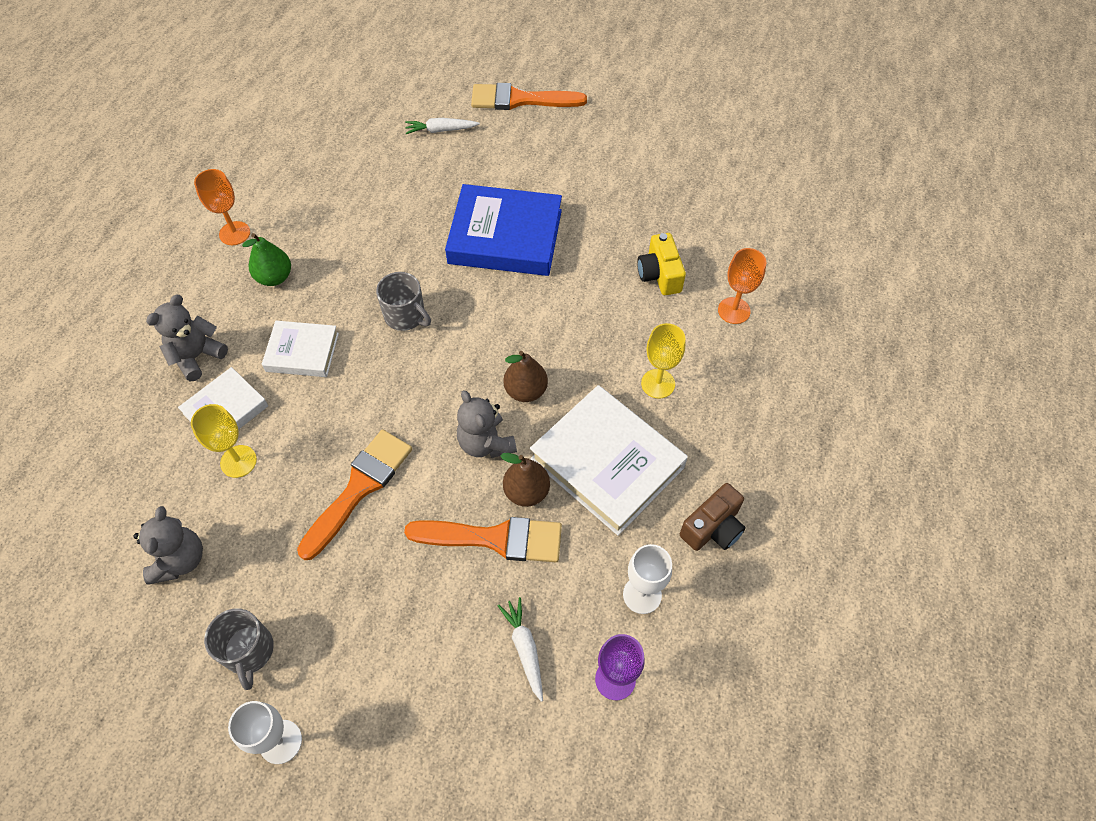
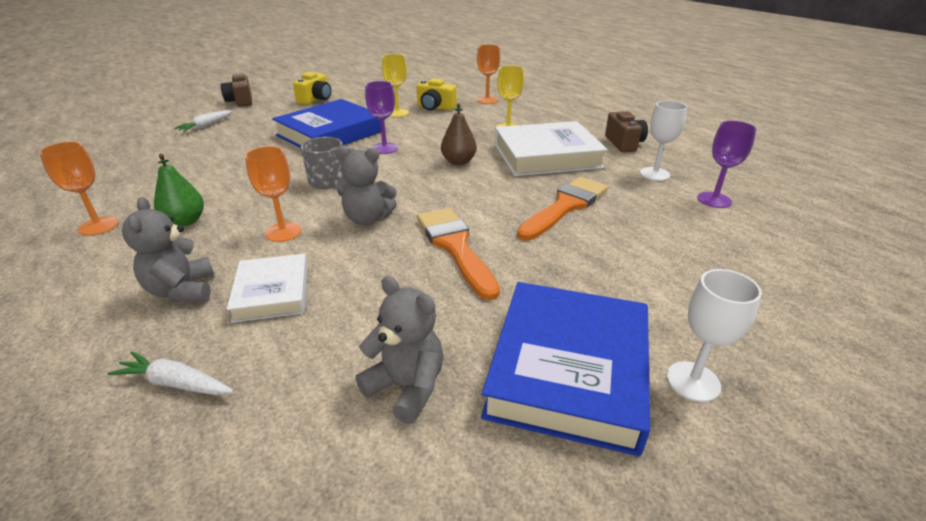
camera: 55 degrees left, 25 degrees down
(238, 461) = (340, 303): yellow goblet -> yellow goblet (397, 113)
(249, 651) = (568, 369): grey mug -> blue book
(302, 352) = (283, 232): white book -> orange goblet
(486, 443) = (481, 186): grey teddy bear -> grey teddy bear (368, 219)
(507, 307) = (384, 148): none -> purple goblet
(520, 99) = (241, 101): orange brush -> brown camera
(524, 648) = (669, 223): white carrot -> white carrot (176, 383)
(526, 491) = (538, 185): brown pear -> none
(582, 153) = (316, 99): none -> yellow camera

